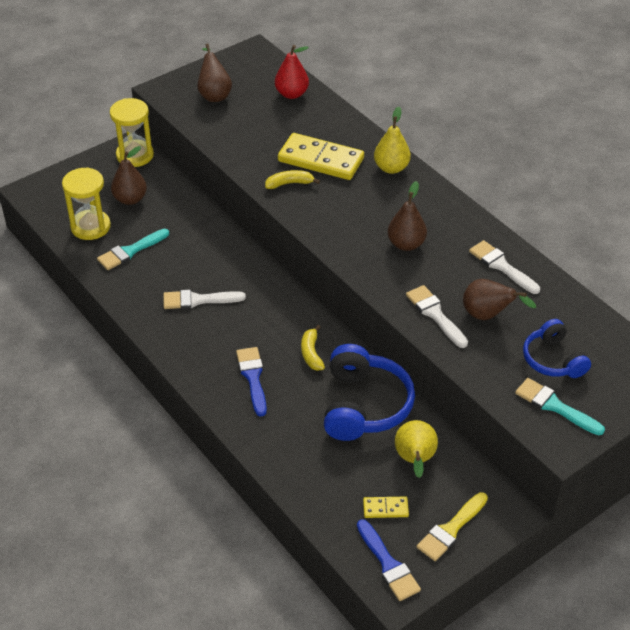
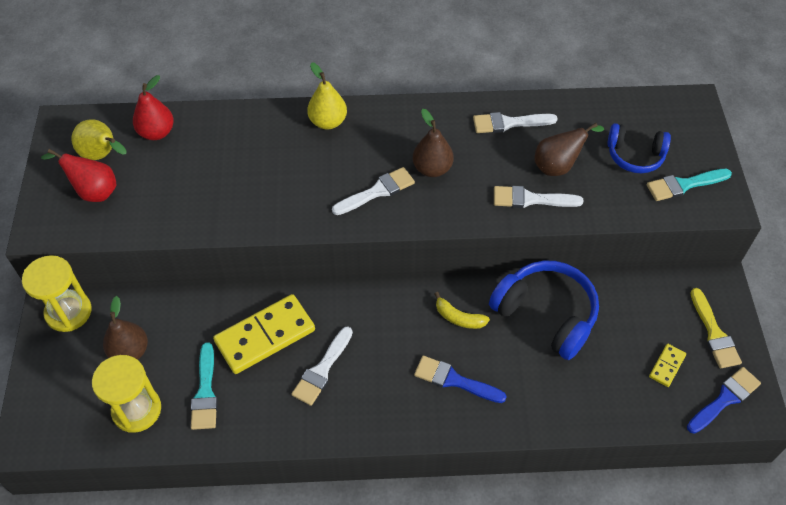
camera: 55 degrees left, 10 degrees up
(214, 94) = (93, 191): brown pear -> red pear
(289, 183) = (280, 205): yellow banana -> none
(321, 160) = (270, 164): yellow domino -> yellow domino (265, 336)
(353, 225) = (377, 191): none -> white brush
(388, 564) = (725, 399): blue brush -> blue brush turned 45 degrees counterclockwise
(414, 460) = (629, 314): yellow pear -> yellow pear (102, 155)

